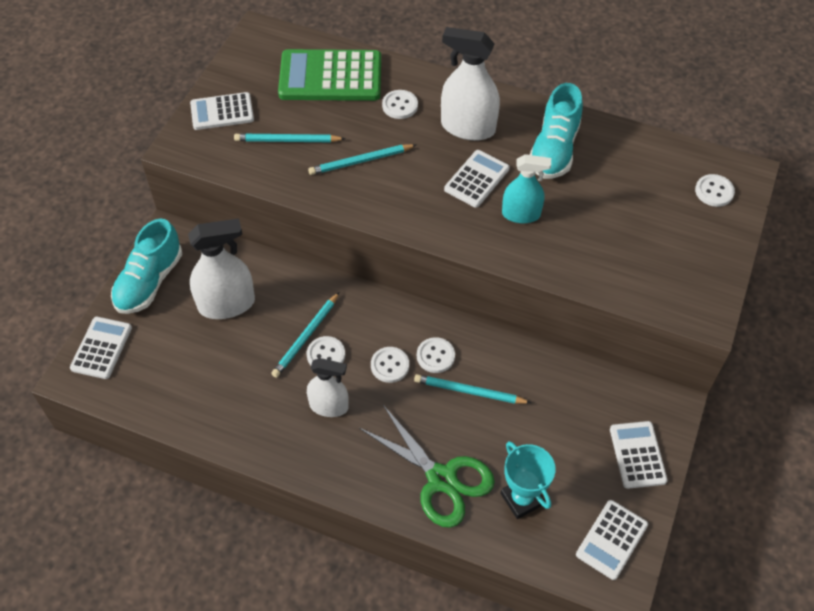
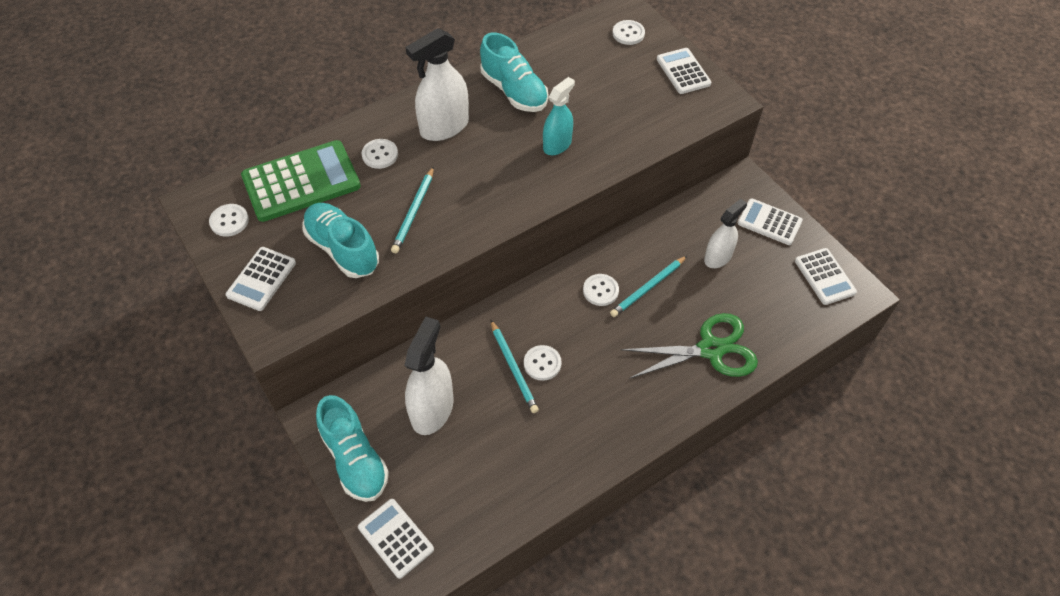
camera: 55 degrees left, 0 degrees up
(287, 140) = (343, 249): turquoise pencil -> turquoise shoe
(329, 406) = (592, 388): white spray bottle -> white spray bottle (718, 257)
(330, 76) = (301, 182): green calculator -> green calculator turned 150 degrees counterclockwise
(390, 365) = (586, 325): white button -> white button (229, 221)
(477, 179) = (500, 151): white calculator -> white calculator (683, 71)
(521, 499) = (760, 309): turquoise trophy -> none

